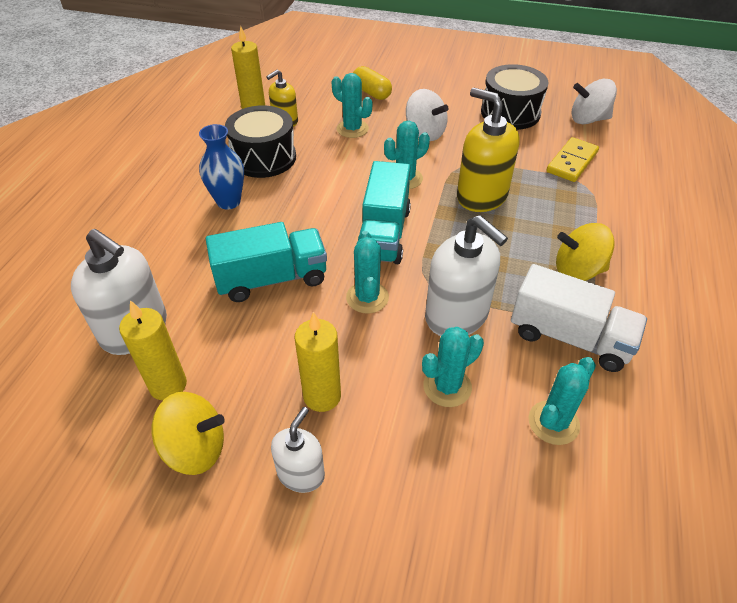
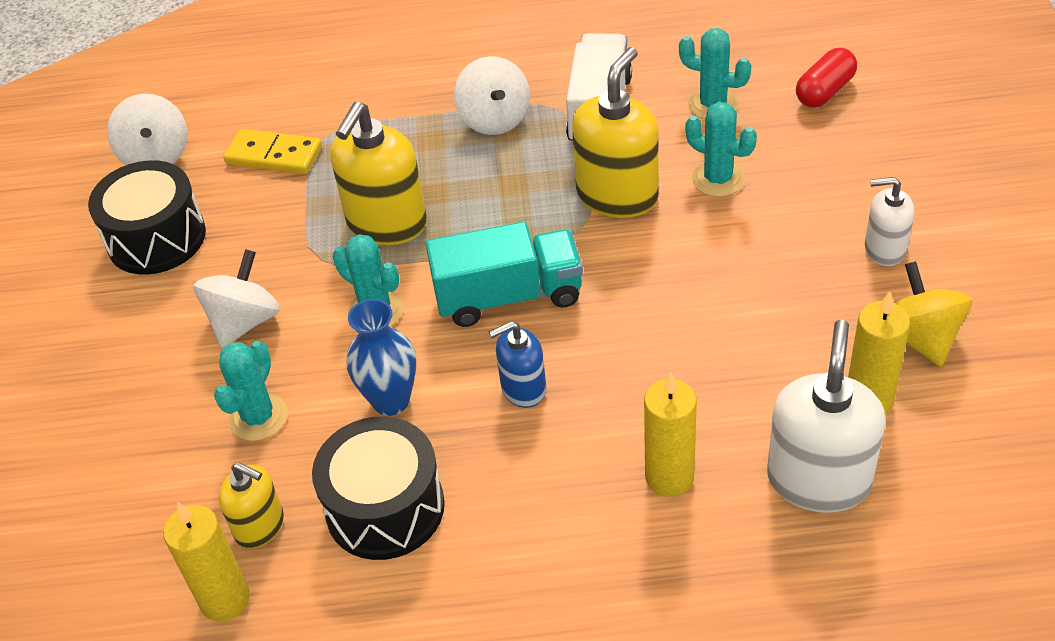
camera: 105 degrees left, 0 degrees up
(228, 202) = (520, 502): blue vase -> blue vase (391, 400)
(272, 279) = (652, 378): turquoise truck -> none
(304, 221) = (523, 388): none -> blue soap dispenser
(322, 396) = (791, 265): yellow candle -> yellow candle (669, 477)
(367, 297) = (632, 276): turquoise cactus -> none
(371, 93) = (127, 431): yellow capsule -> none
(457, 316) = (617, 195): white soap dispenser -> yellow soap dispenser
(546, 534) = (825, 91): none -> red capsule
(577, 271) = (494, 119): yellow spinning top -> white spinning top

